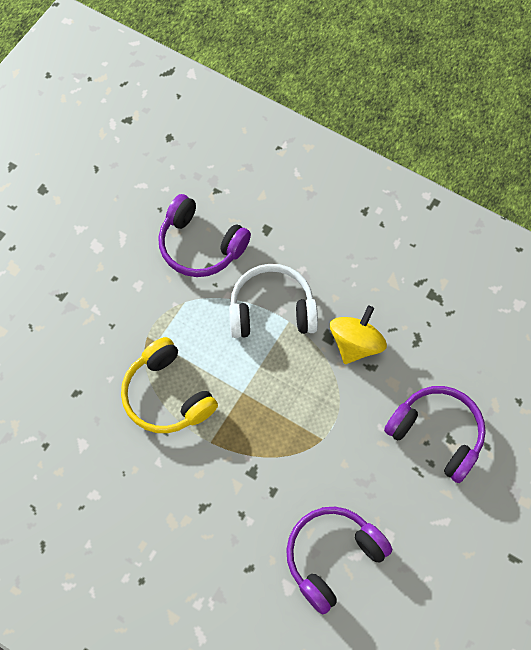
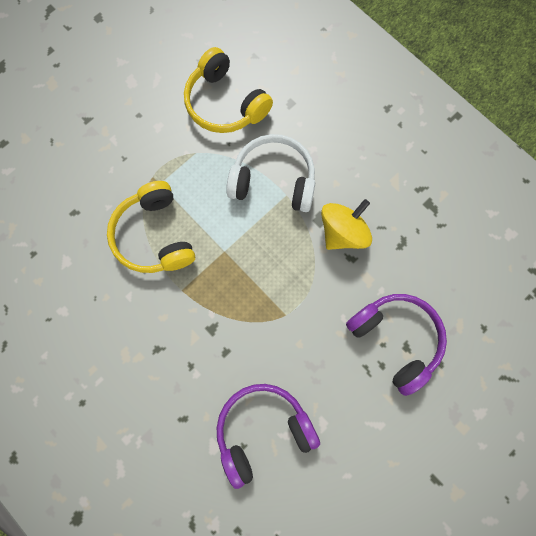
camera: 15 degrees right, 10 degrees up
(200, 245) = (225, 103): purple headphones -> yellow headphones

